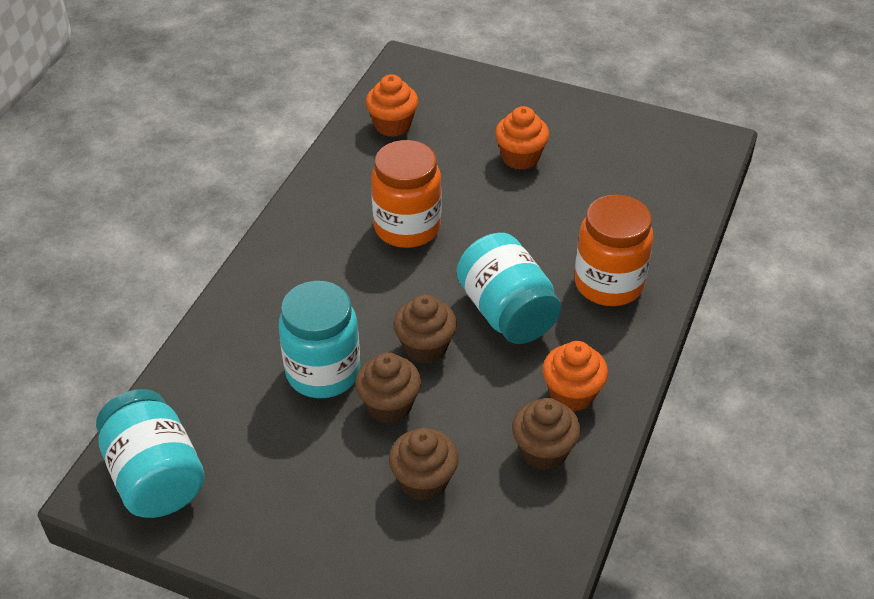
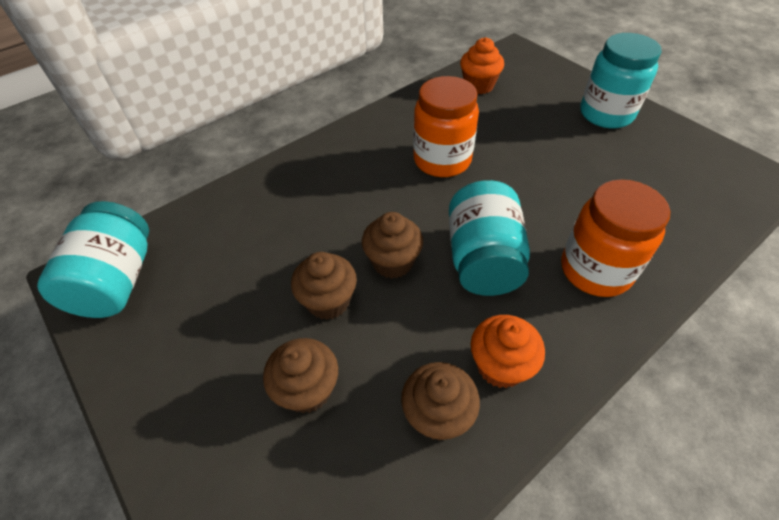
camera: 30 degrees right, 5 degrees up
(323, 372) = (298, 249): turquoise jar -> turquoise jar (606, 114)
(520, 157) = (569, 137): orange cupcake -> none

